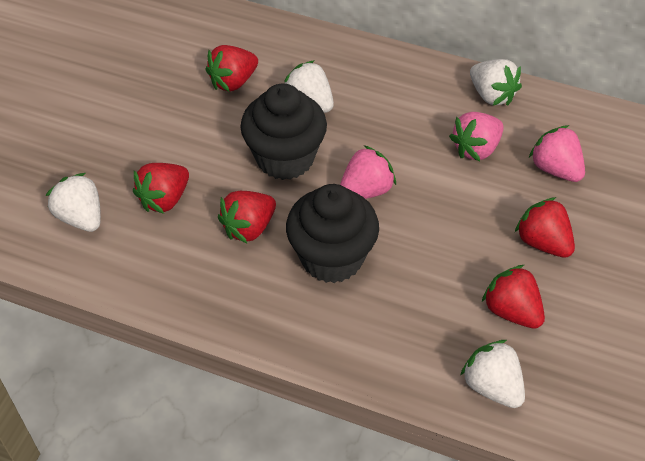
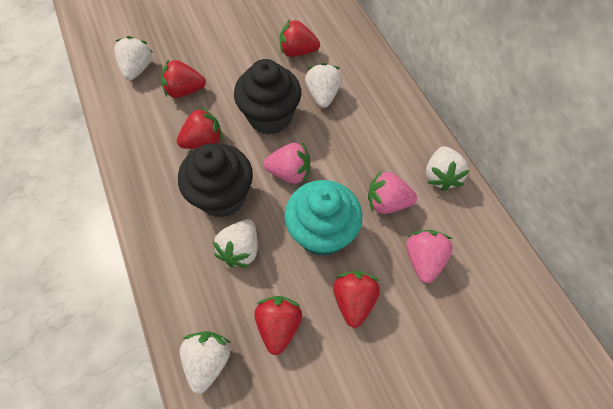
camera: 45 degrees right, 10 degrees up
(249, 228) = (203, 141): red strawberry -> red strawberry turned 150 degrees clockwise
(406, 285) = (240, 250): none -> white strawberry
(455, 215) = (322, 233): none -> turquoise cupcake

